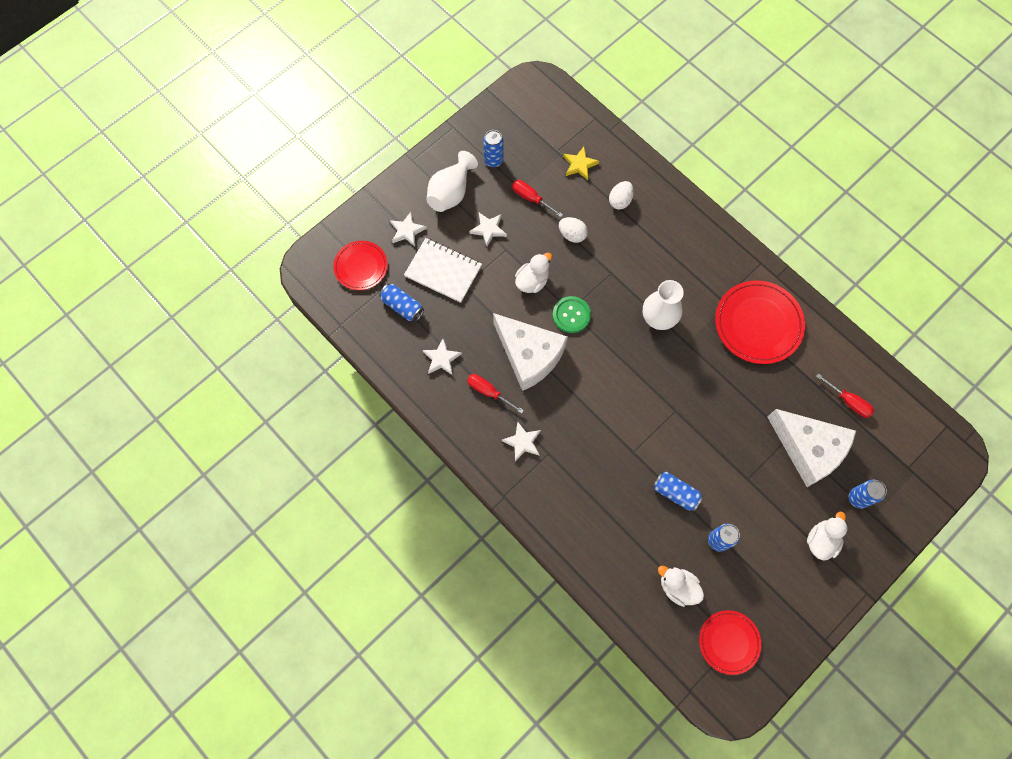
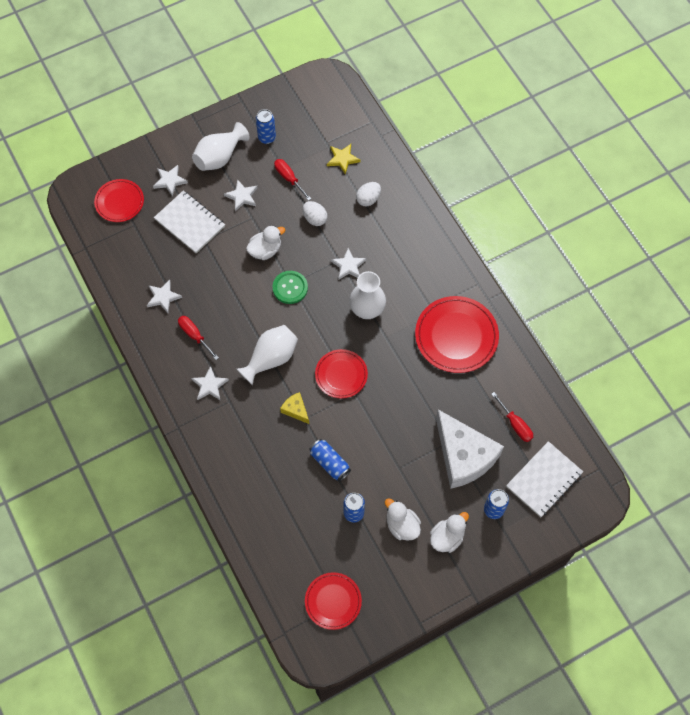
camera: 15 degrees right, 5 degrees down
(402, 306) = (144, 244): blue can -> none
(529, 355) = (241, 313): white cheese -> none
(577, 396) = (271, 358): none -> white vase
(621, 445) = (295, 410): none -> yellow cheese
(624, 276) = (348, 266): none -> white star
(655, 395) = (341, 375): none -> red plate
(677, 587) = (304, 543): white duck -> white duck (402, 525)
(897, 453) = (544, 480): none -> white notebook

